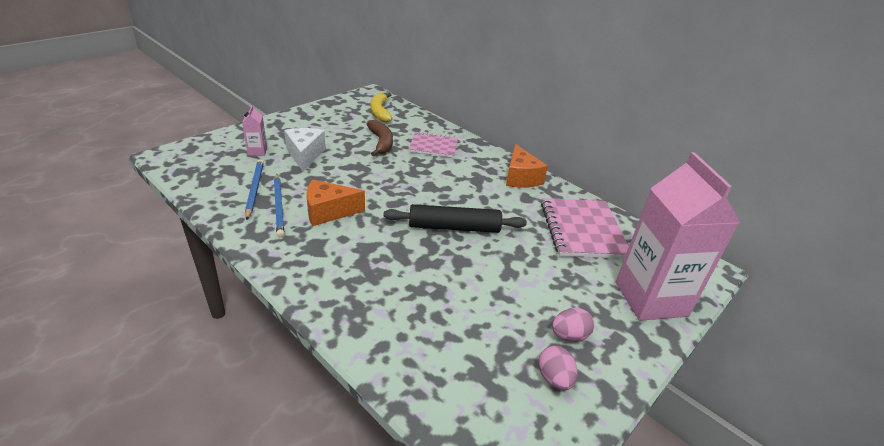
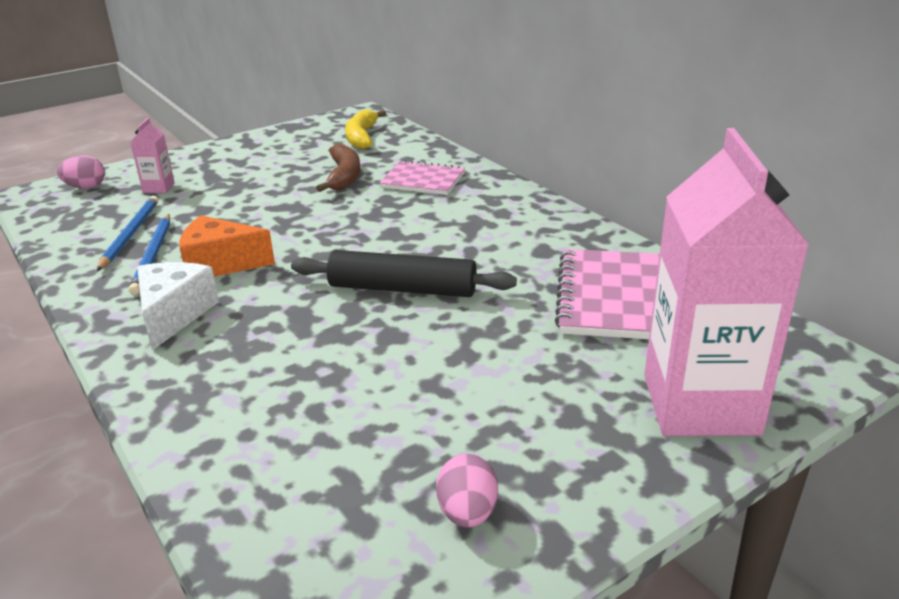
camera: 15 degrees right, 5 degrees down
(305, 155) = (223, 192): white cheese -> white cheese (174, 315)
(520, 177) = (546, 222): orange cheese -> none
(569, 336) = (524, 451): pink egg -> pink egg (86, 187)

